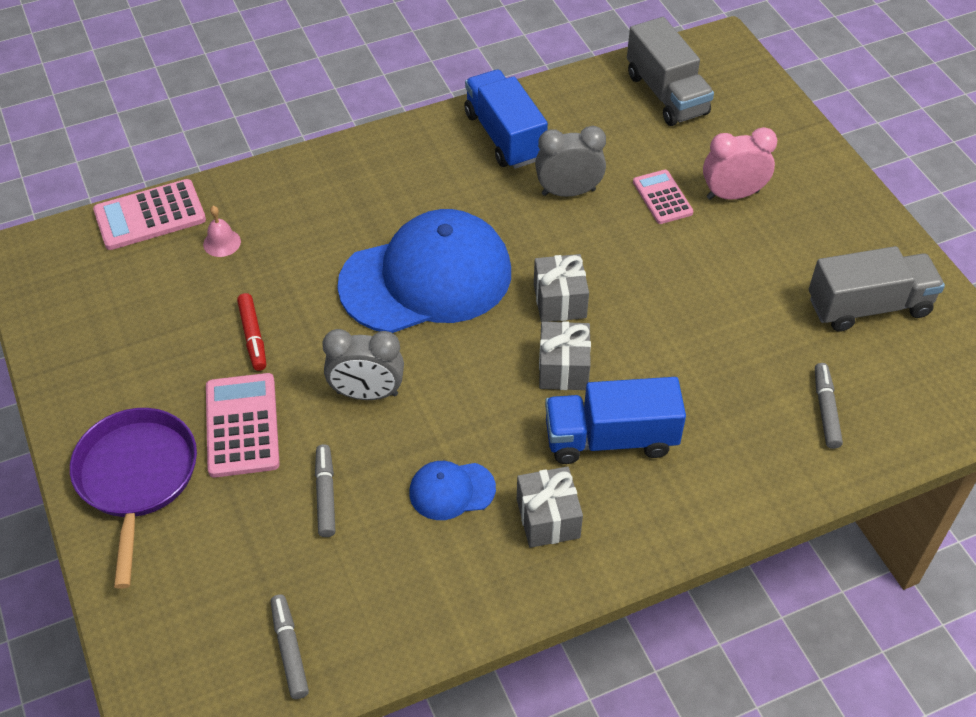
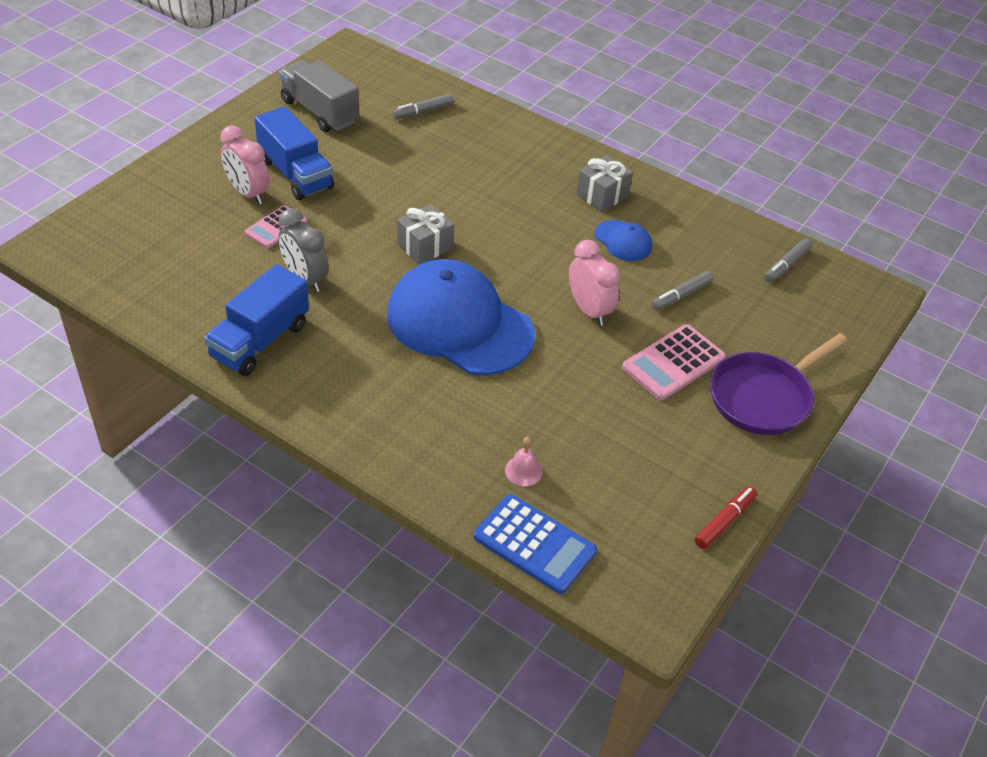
camera: 125 degrees left, 5 degrees down
(150, 215) = (534, 544): pink calculator -> blue calculator
(253, 336) = (597, 397): red marker -> red marker (724, 521)
(367, 393) = (589, 310): grey clock -> pink clock
(563, 368) = (484, 225): grey gift -> none
(610, 438) = (522, 188): blue truck -> blue truck (295, 174)
(666, 94) = (140, 261): grey truck -> none

